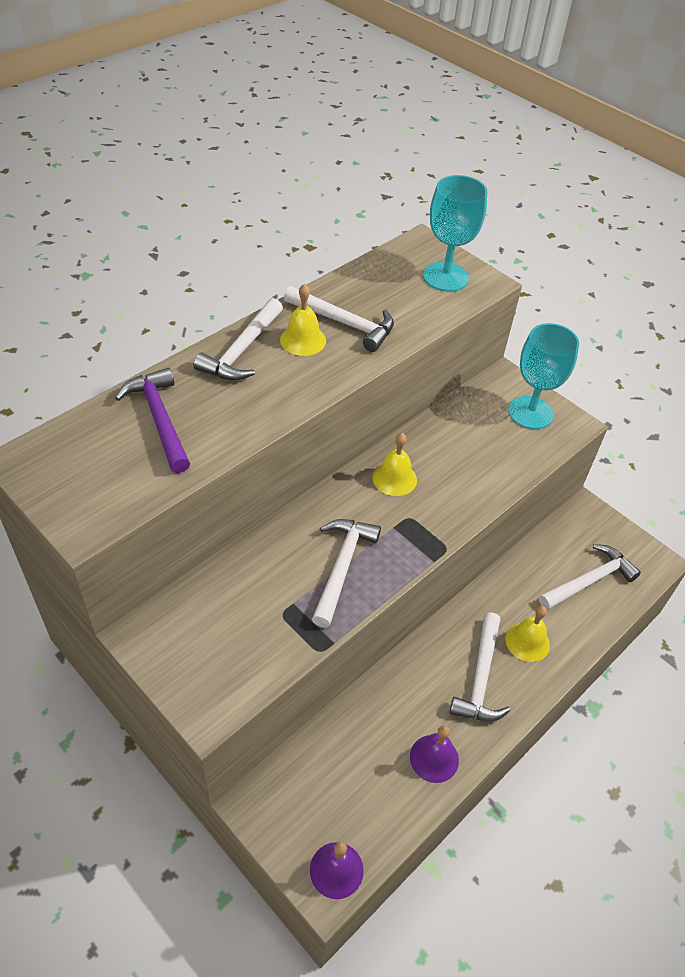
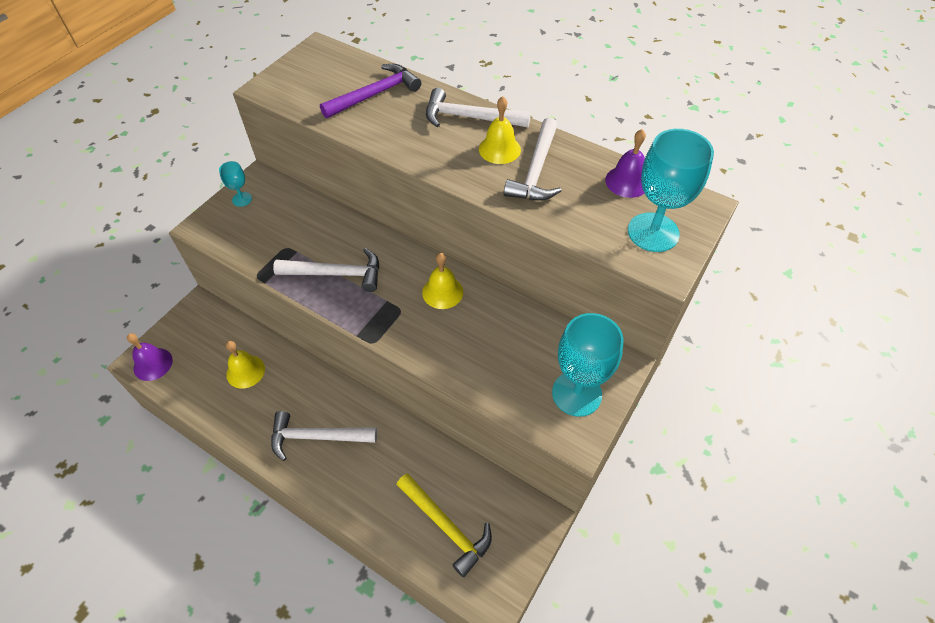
camera: 80 degrees right, 5 degrees up
(173, 657) = (242, 199): none -> turquoise goblet
(434, 758) = (239, 412): purple bell -> purple bell (627, 181)
(527, 642) = (361, 472): yellow bell -> yellow bell (245, 371)
(589, 581) = (446, 526): white hammer -> yellow hammer

